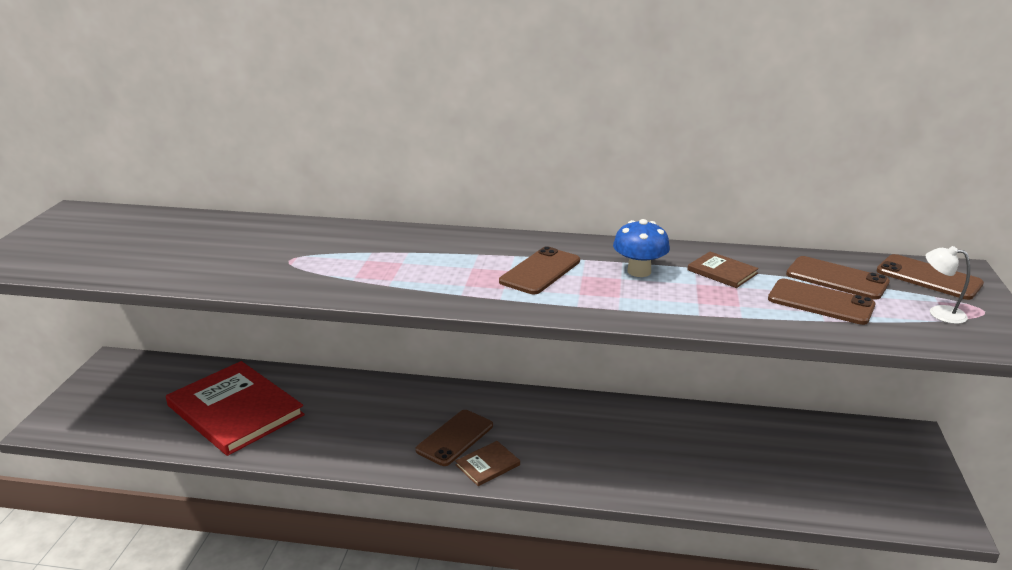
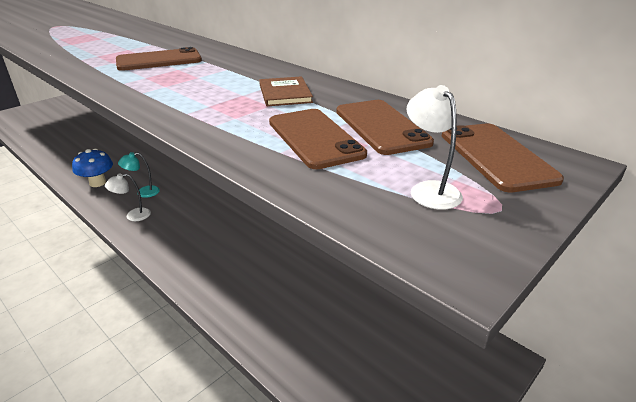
camera: 35 degrees right, 5 degrees up
(235, 410) = (75, 136): red book -> none
(455, 438) = (143, 192): brown phone -> turquoise lamp
(488, 465) = (133, 215): brown book -> white lamp
(639, 271) = (222, 77): blue mushroom -> blue mushroom (97, 183)

